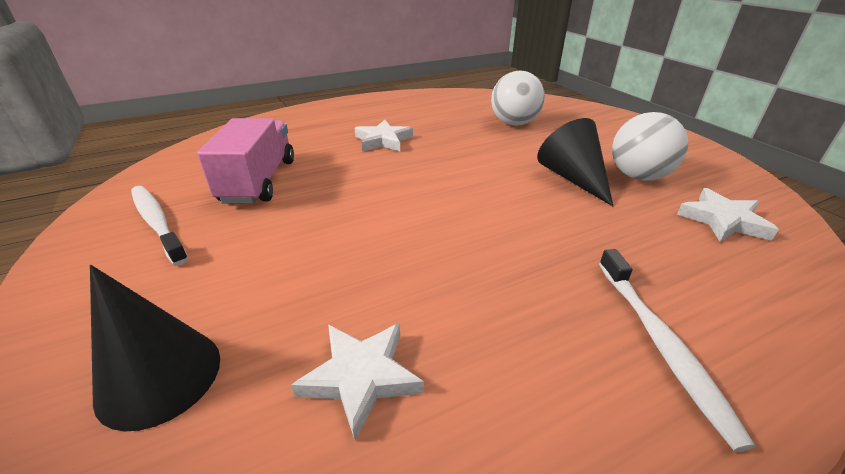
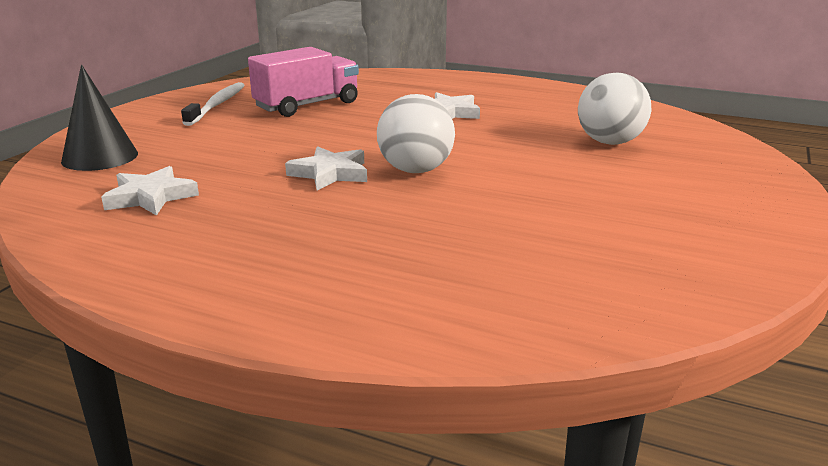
camera: 50 degrees right, 10 degrees down
(573, 178) = (531, 194): black cone -> none
(638, 176) = (604, 221): white ball -> white ball (415, 170)
(661, 344) = (299, 275): white toothbrush -> none
(723, 220) = (579, 277): white star -> white star (330, 173)

